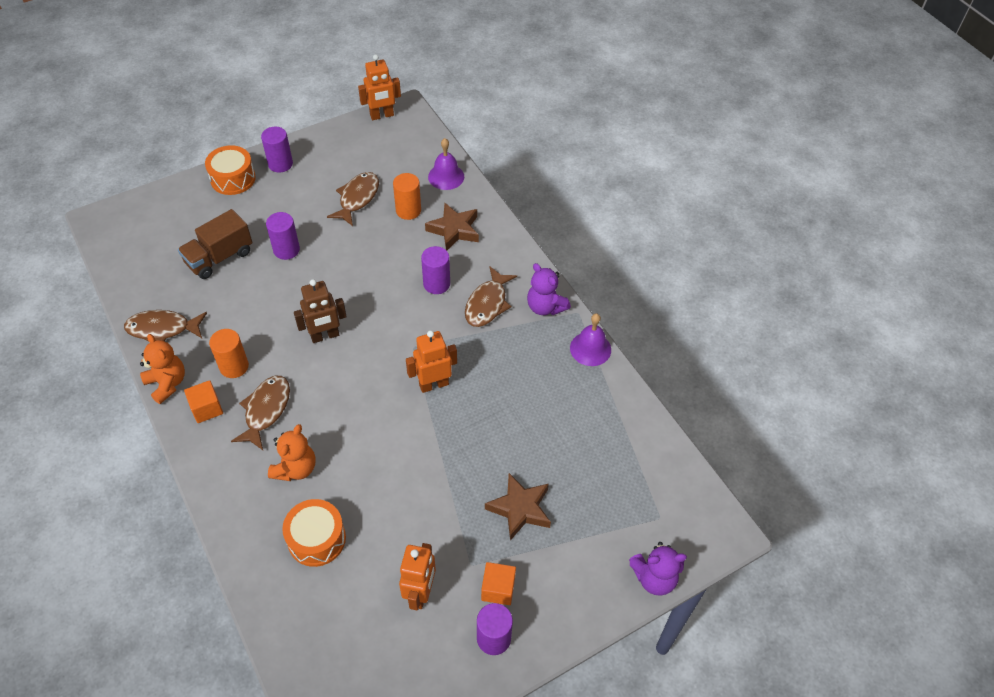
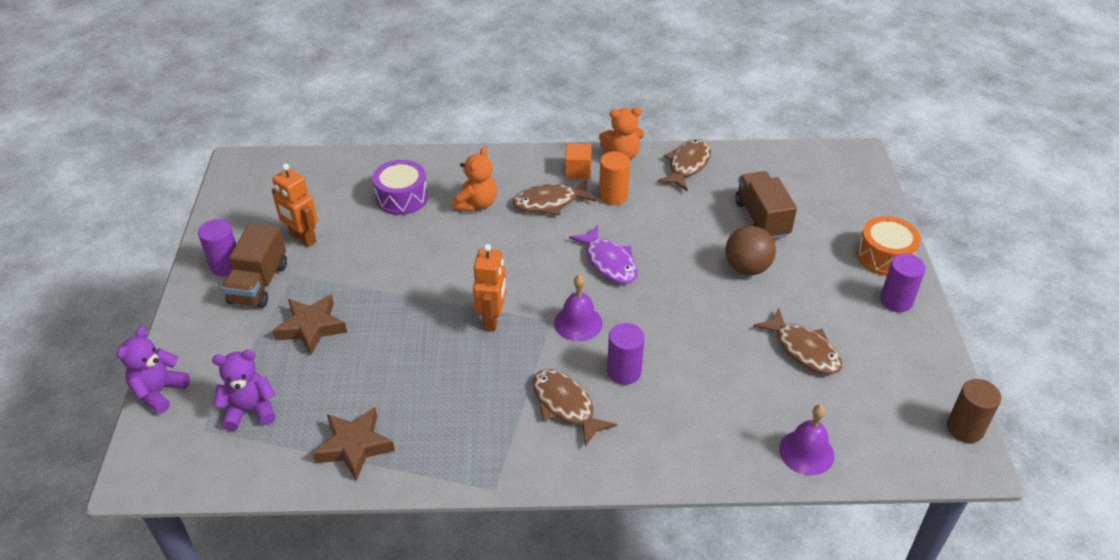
camera: 120 degrees right, 10 degrees down
(266, 410) = (549, 202): brown fish -> brown fish turned 120 degrees clockwise
(286, 250) = (747, 268): purple cylinder -> brown ball
(295, 468) = (476, 204): orange teddy bear -> orange teddy bear turned 120 degrees counterclockwise
(316, 539) = (402, 198): orange drum -> purple drum
(325, 336) = (609, 262): brown robot -> purple fish
(382, 115) = (965, 428): orange robot -> brown cylinder
(408, 210) = (759, 389): orange cylinder -> none
(454, 230) = (702, 422): brown star -> brown star (354, 446)
(498, 589) = (259, 284): orange cube -> brown truck
(545, 307) = (525, 459): purple teddy bear -> purple teddy bear (250, 410)
(590, 348) = (435, 473): purple bell -> purple bell (578, 323)

